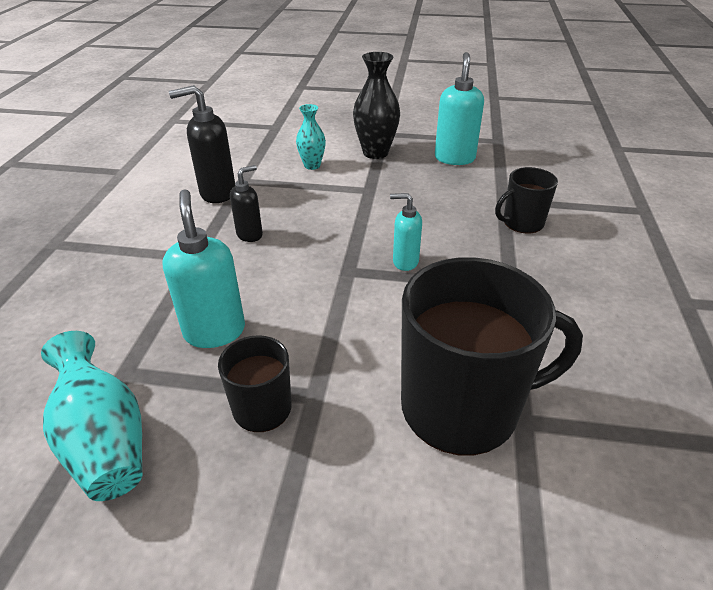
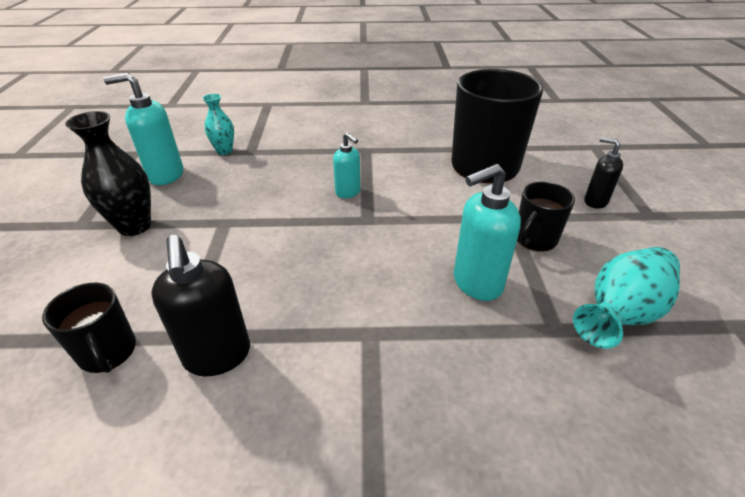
camera: 100 degrees left, 0 degrees up
(250, 235) = (319, 296): black soap dispenser -> black soap dispenser (595, 201)
(312, 165) = (154, 274): turquoise vase -> turquoise vase (224, 151)
(405, 262) = (348, 192): turquoise soap dispenser -> turquoise soap dispenser turned 45 degrees counterclockwise
(522, 223) = (286, 144): black mug -> black mug (108, 352)

